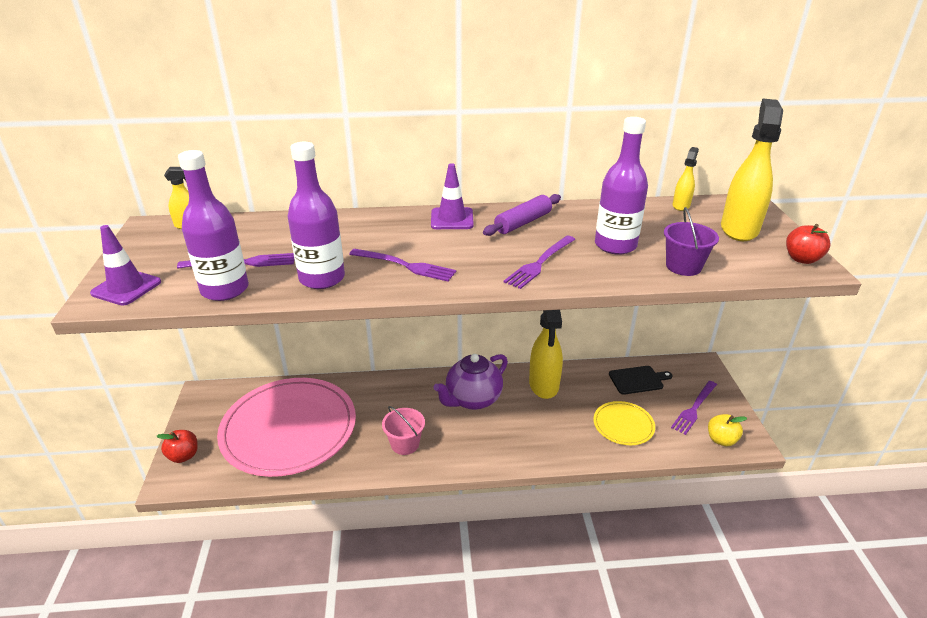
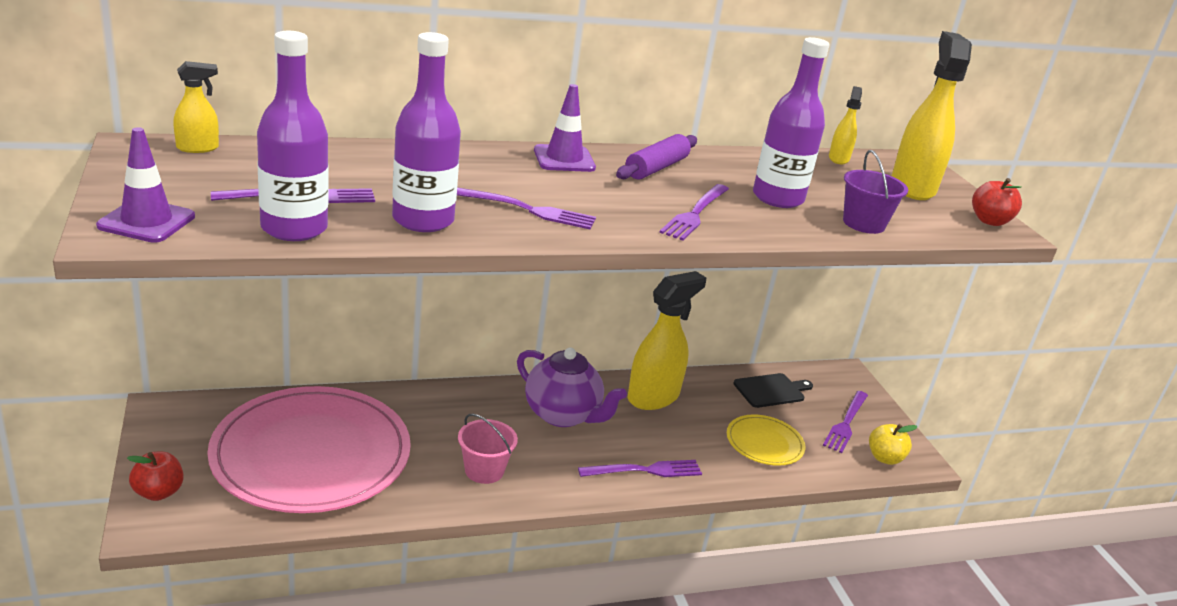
camera: 15 degrees left, 5 degrees down
(472, 399) = (563, 415): purple teapot -> purple teapot turned 90 degrees counterclockwise
(525, 446) = (646, 470): none -> purple fork
(544, 385) = (653, 397): yellow spray bottle -> yellow spray bottle turned 120 degrees counterclockwise

